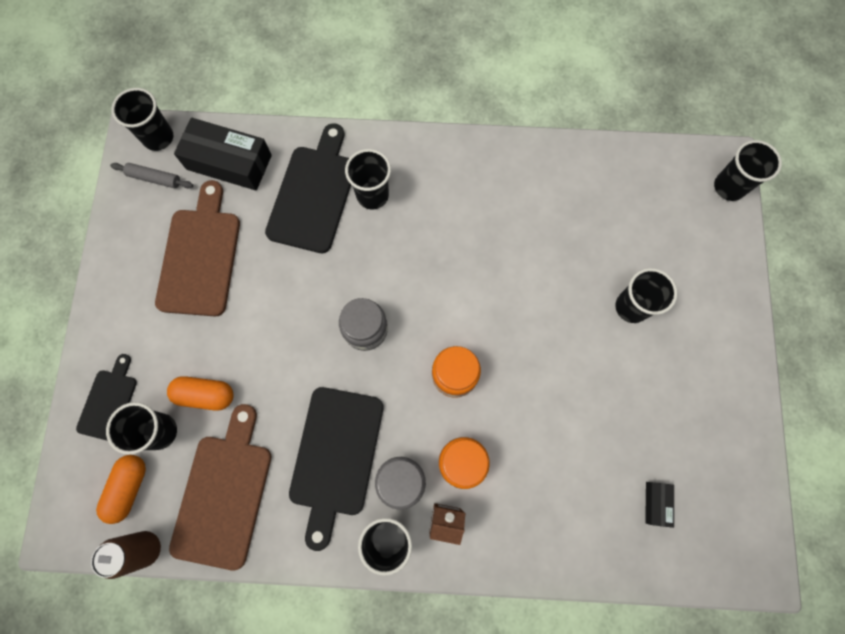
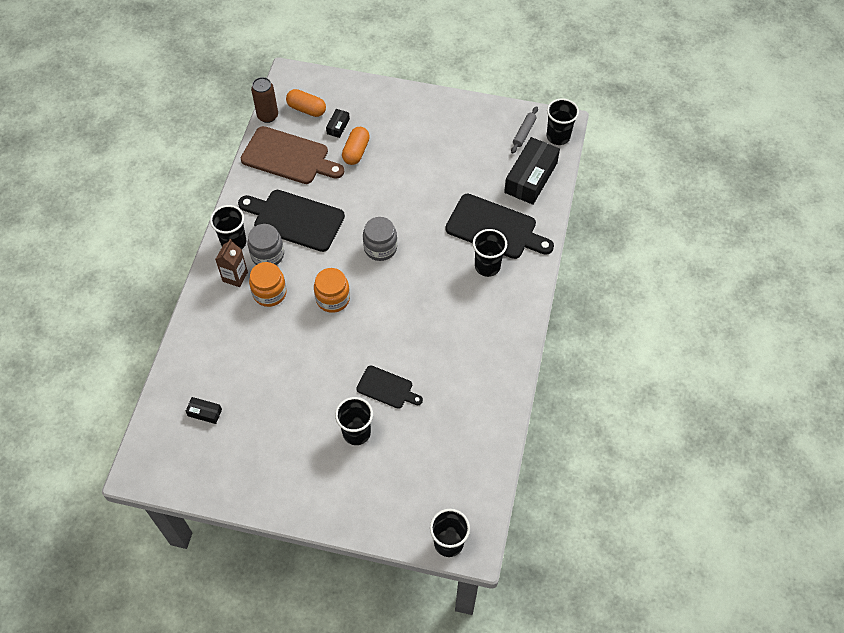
camera: 100 degrees right, 15 degrees down
(108, 401) = (365, 101): black cutting board -> black cutting board (387, 388)
(160, 431) = (338, 126): black cup -> black box
(200, 256) = (457, 155): brown cutting board -> none

